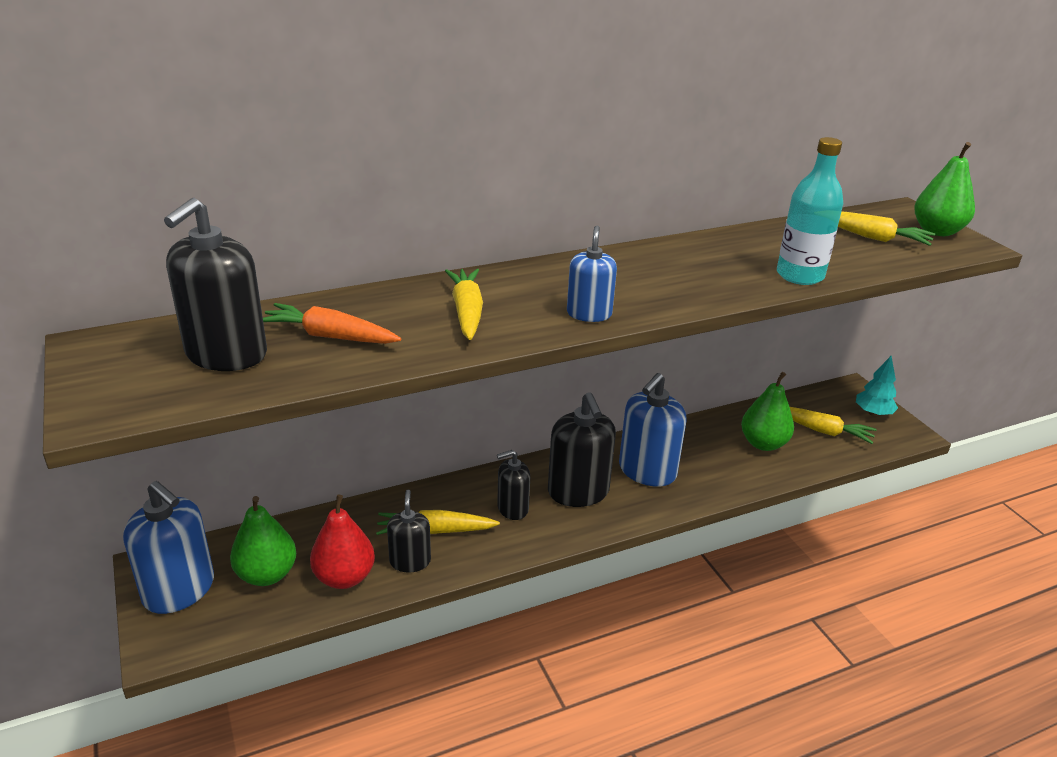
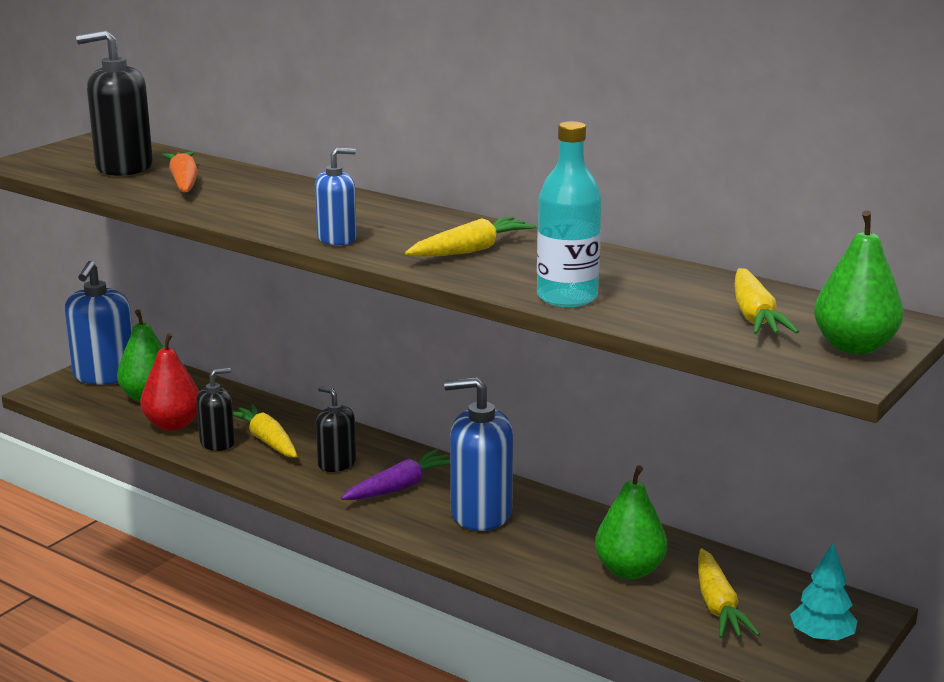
camera: 60 degrees right, 10 degrees down
(467, 312) = (279, 205): yellow carrot -> yellow carrot (471, 250)
(578, 492) = (400, 487): black soap dispenser -> purple carrot

